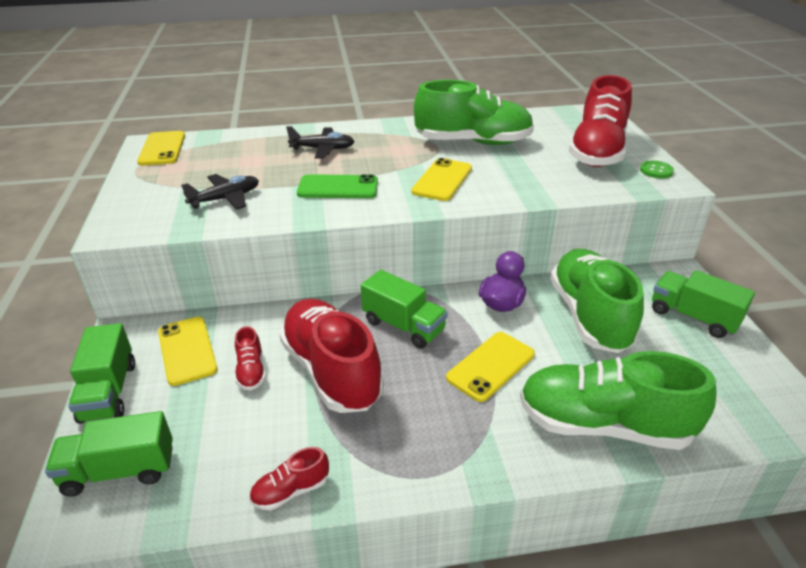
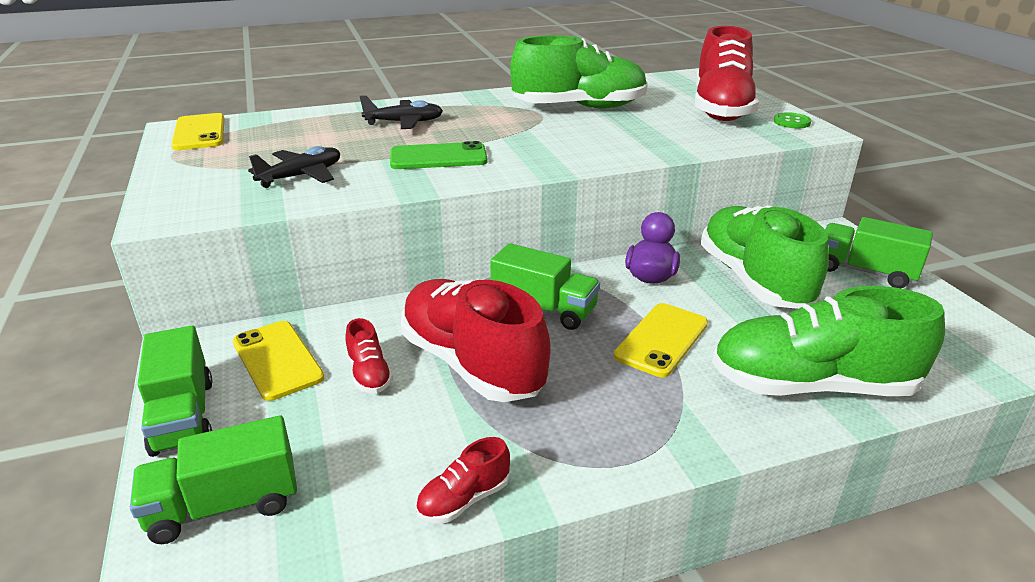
camera: 10 degrees left, 5 degrees down
(442, 180) = (559, 143): yellow phone -> none

